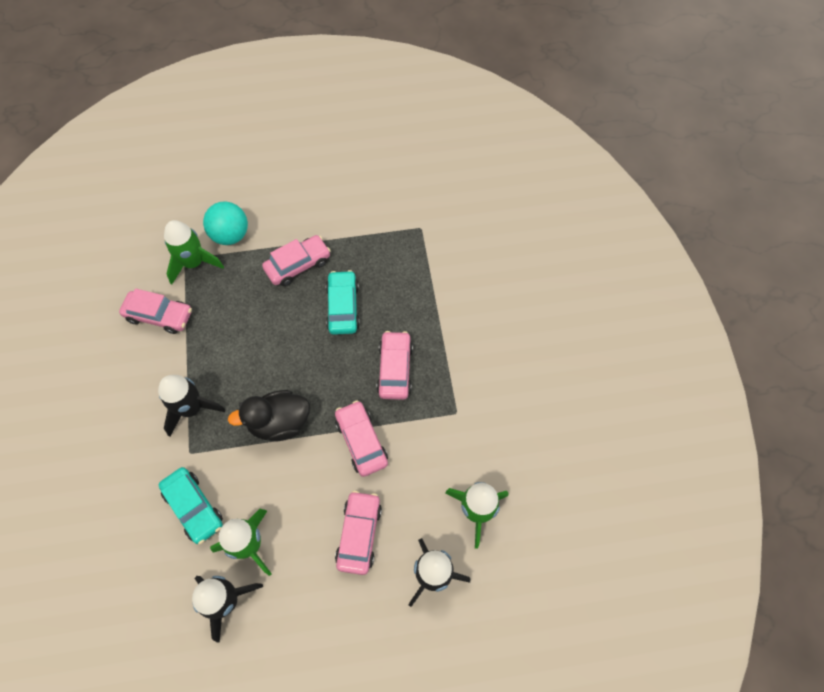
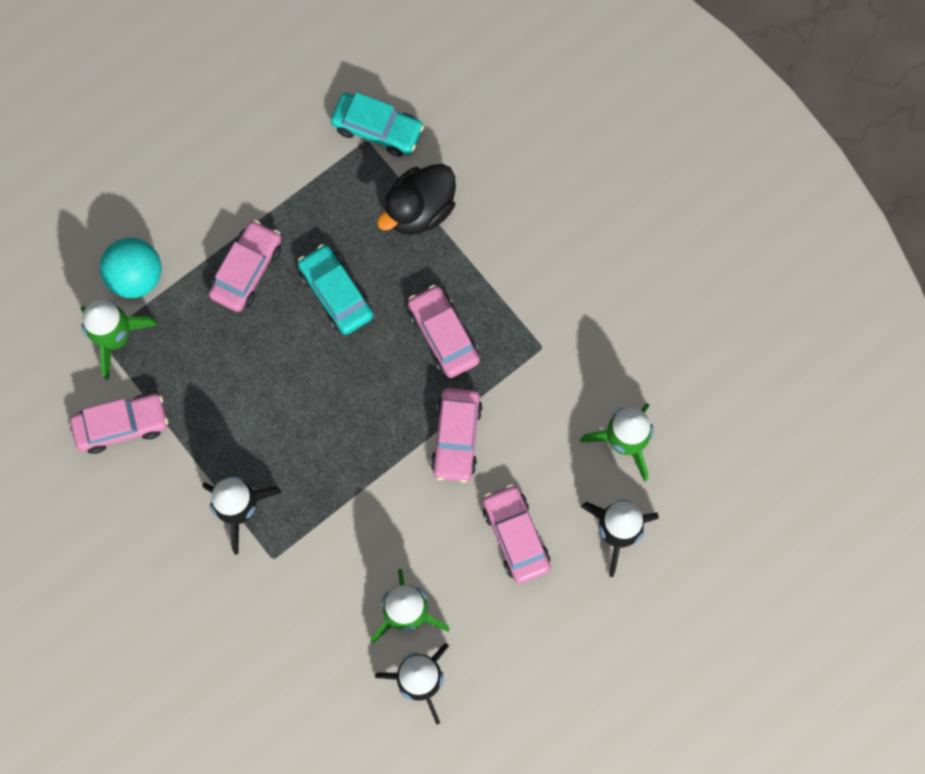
camera: 30 degrees left, 10 degrees up
(194, 507) = (319, 611): turquoise car -> turquoise car (377, 129)
(279, 423) = (352, 469): black duck -> black duck (419, 210)
(361, 441) = (456, 438): pink car -> pink car turned 120 degrees counterclockwise

